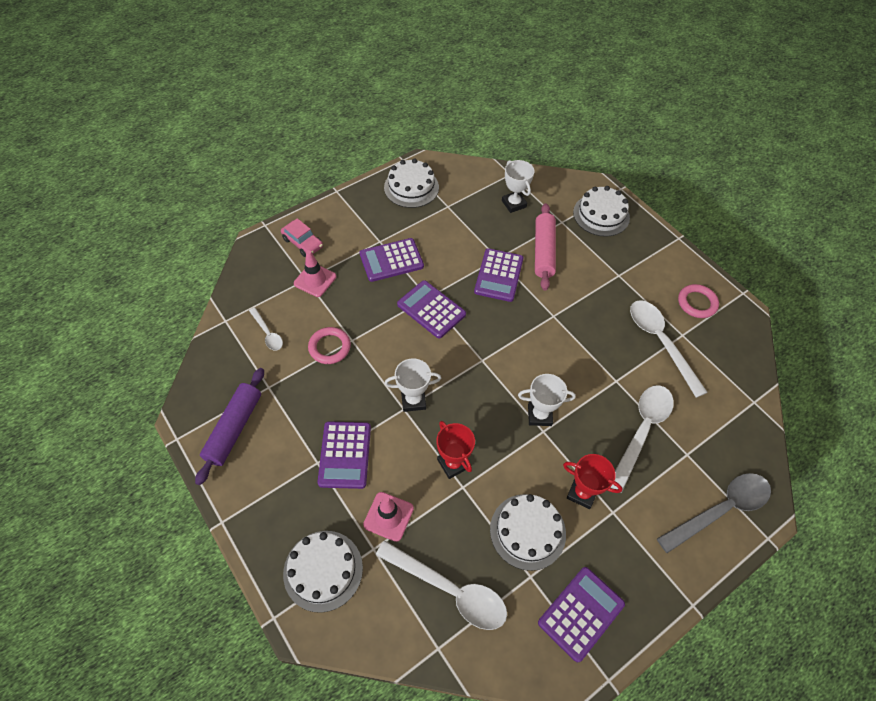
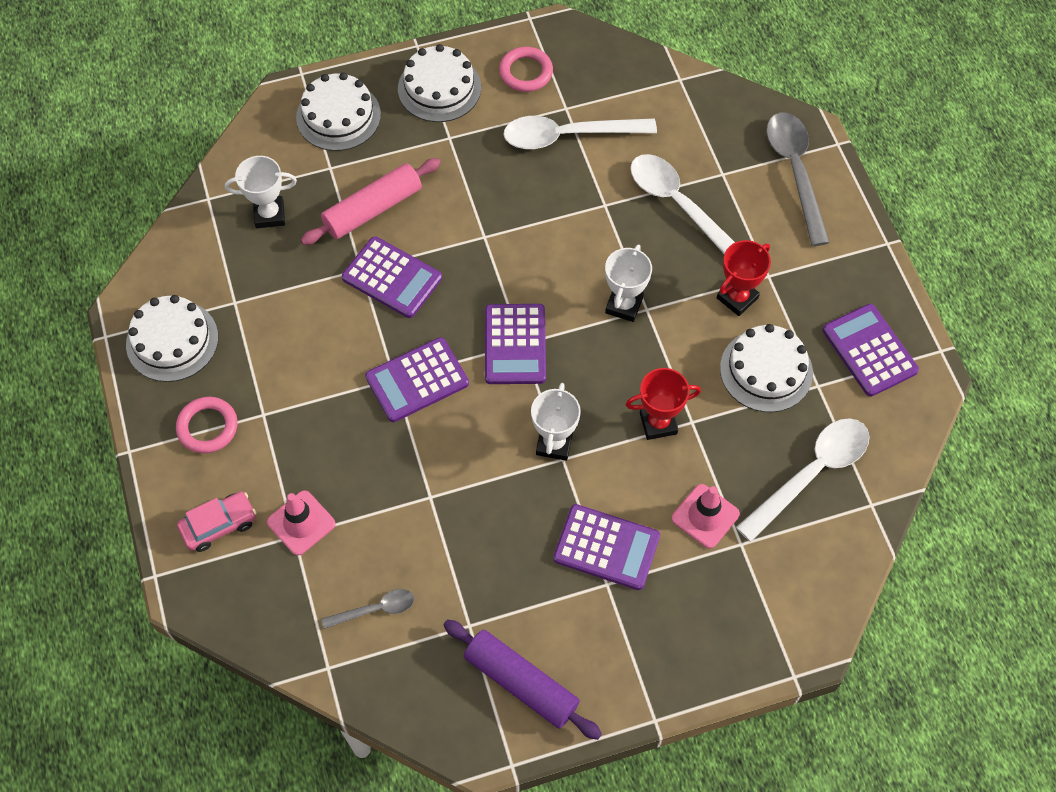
camera: 70 degrees left, 5 degrees up
(268, 333) = (375, 609): white spoon -> grey spoon
(323, 570) = (752, 608): white cake -> white cake (439, 88)
(329, 347) = (431, 529): pink ring -> pink ring (207, 427)
(391, 260) = (307, 408): purple calculator -> purple calculator (515, 344)
(543, 251) = (373, 209): pink rolling pin -> pink rolling pin turned 60 degrees counterclockwise

